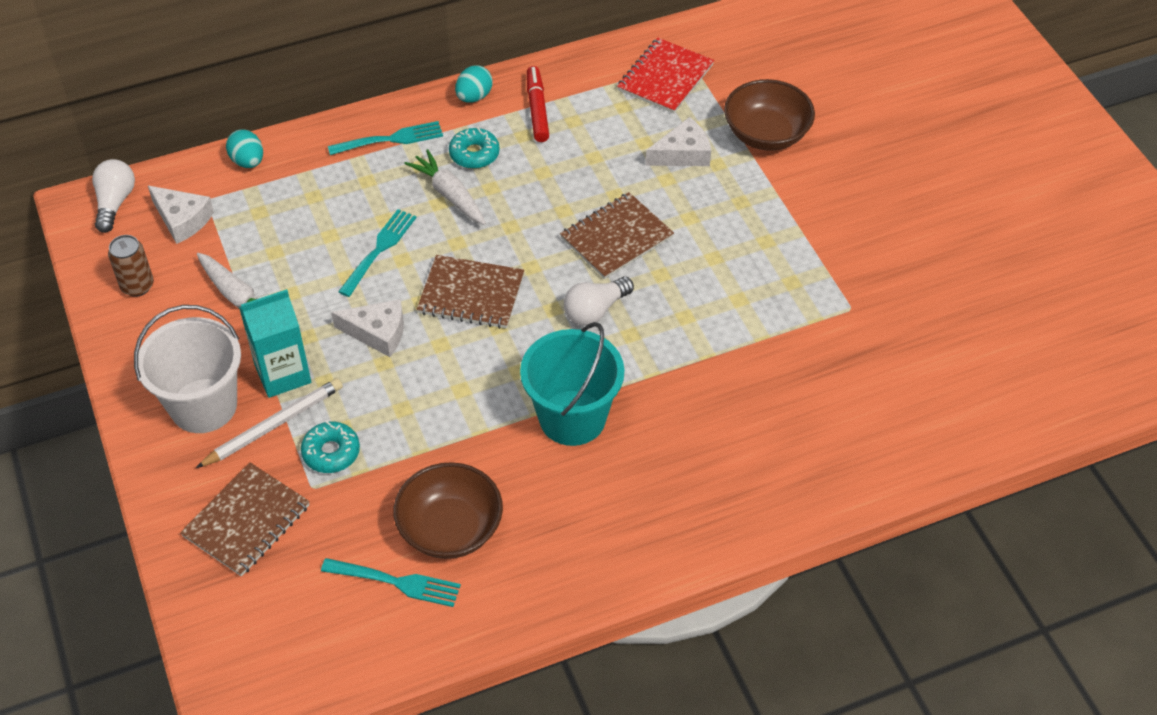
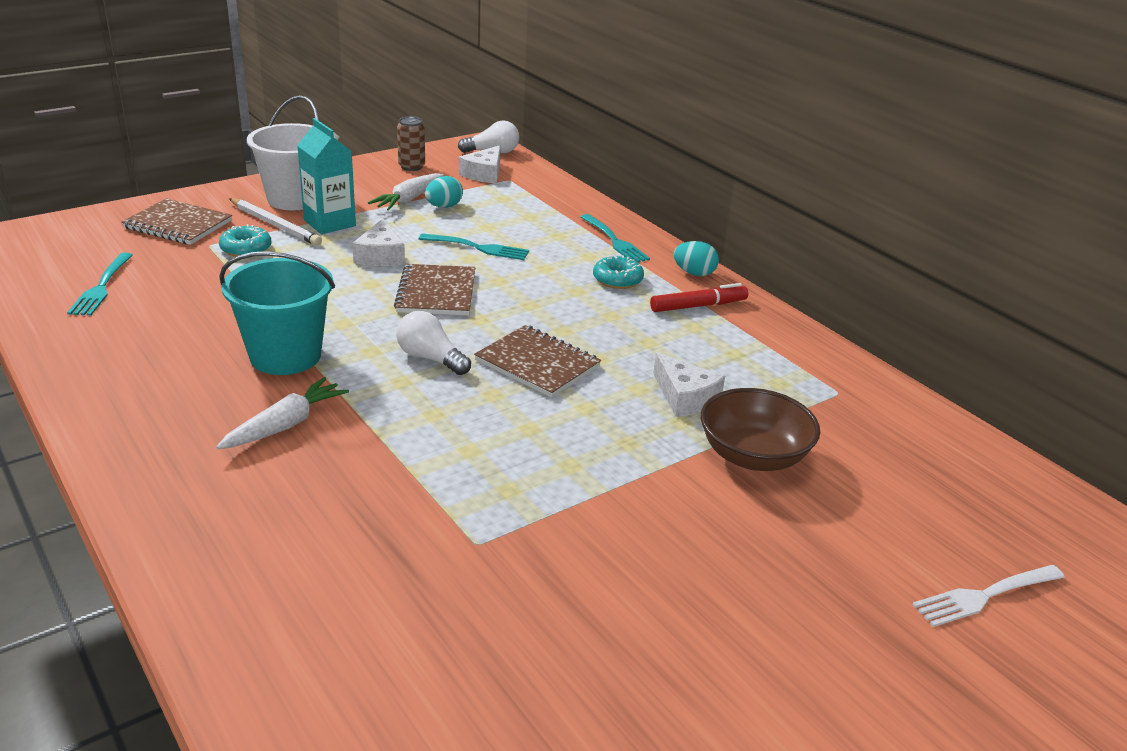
camera: 75 degrees right, 20 degrees down
(248, 161) = (558, 189): turquoise egg -> turquoise egg (444, 206)
(449, 195) = (558, 272): white carrot -> white carrot (285, 425)
(450, 529) = (155, 306): brown bowl -> none
(665, 78) = (799, 377): red notebook -> none
(920, 67) = (985, 595): none -> white fork

